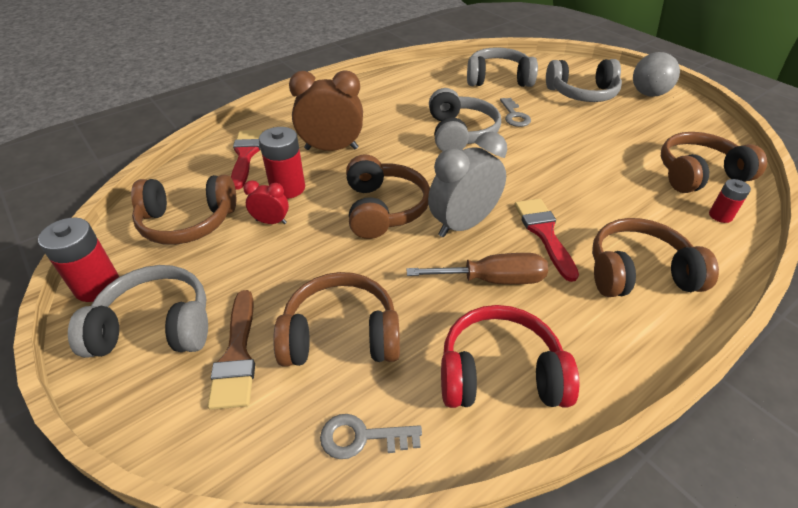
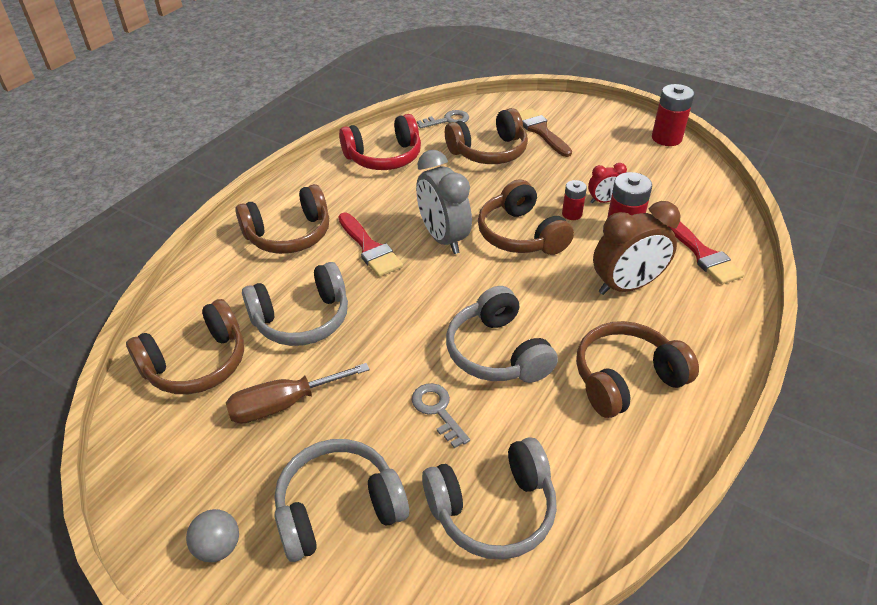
camera: 160 degrees right, 0 degrees up
(155, 327) = (602, 130): grey headphones -> grey headphones (302, 319)
(188, 222) = (667, 185): brown headphones -> brown headphones (626, 379)
(463, 224) = (443, 238): grey clock -> grey clock turned 120 degrees clockwise
(493, 280) = (403, 203): brown screwdriver -> brown screwdriver (283, 404)
(648, 94) = (218, 547): grey ball -> grey ball, size x0.64
(720, 216) = (195, 309): red battery -> red battery (572, 214)

